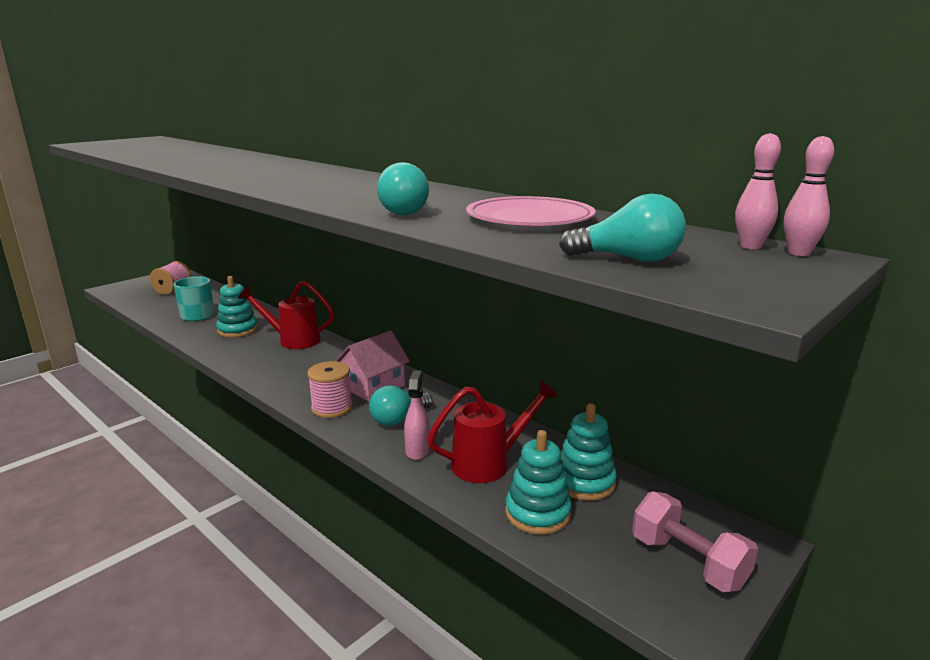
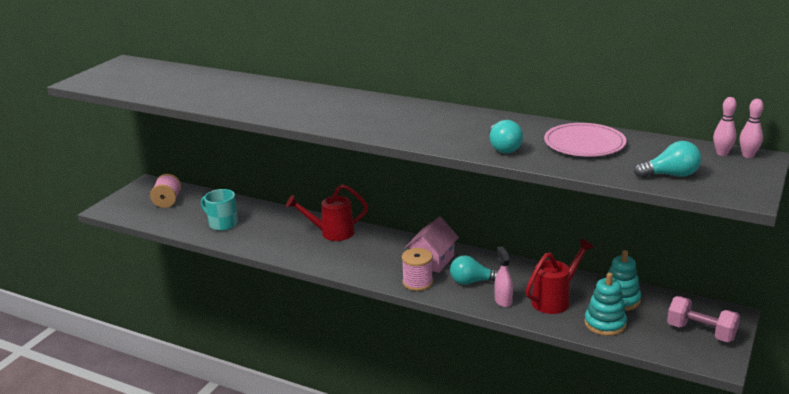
camera: 15 degrees left, 5 degrees up
(237, 330) = (275, 231): turquoise stacking toy -> none
(398, 419) = (472, 282): turquoise light bulb -> turquoise light bulb turned 60 degrees clockwise

